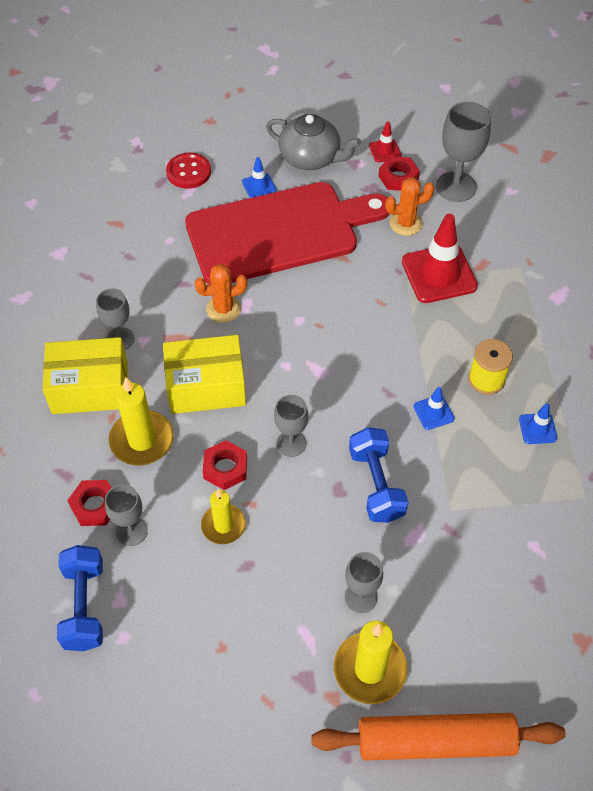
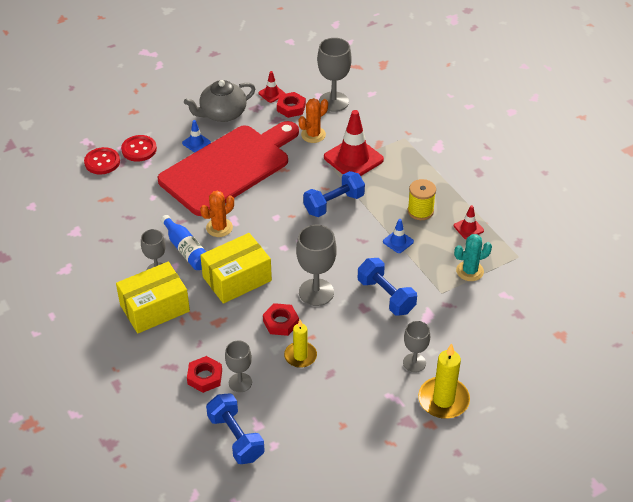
camera: 25 degrees left, 10 degrees down
(138, 174) = (102, 162): none -> red button
(141, 440) = (212, 326): yellow candle -> none
(169, 324) = (186, 250): none -> blue bottle
(291, 443) = (316, 292): grey goblet -> grey goblet, size x1.60
(311, 158) = (222, 114): grey teapot -> grey teapot turned 150 degrees clockwise
(380, 328) = (334, 204): none -> blue dumbbell
(435, 742) = (506, 422): orange rolling pin -> none
(506, 492) = (469, 271): none -> turquoise cactus
(537, 429) = (468, 228): blue traffic cone -> red traffic cone

